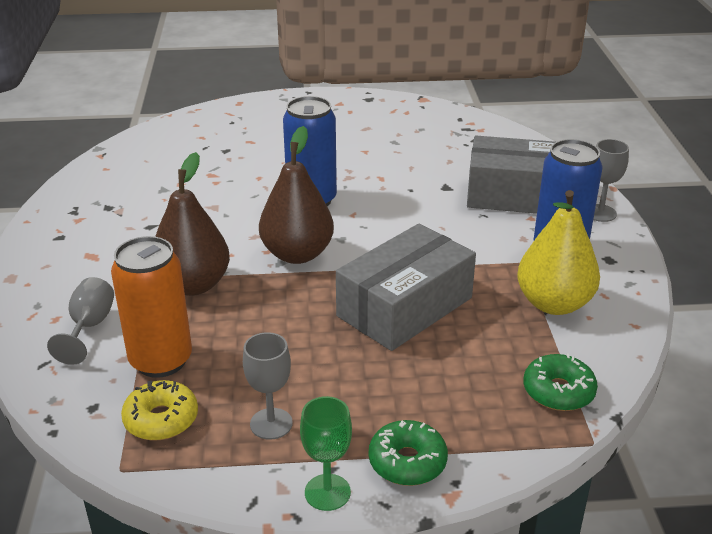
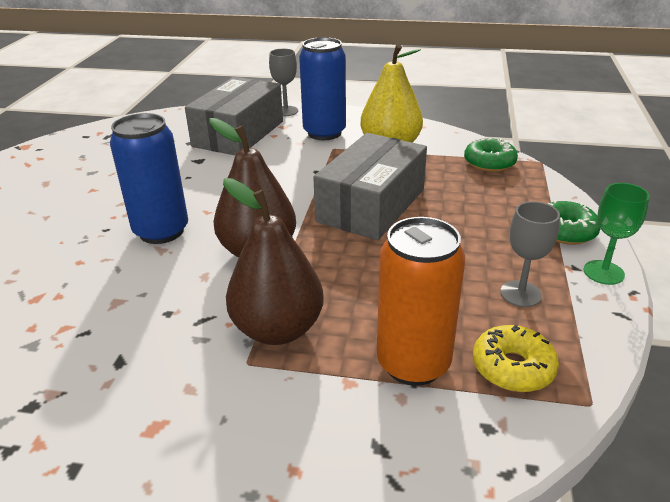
camera: 75 degrees left, 0 degrees up
(89, 326) = (327, 429): grey goblet -> none
(404, 307) = (371, 205): grey box -> grey box turned 60 degrees clockwise

